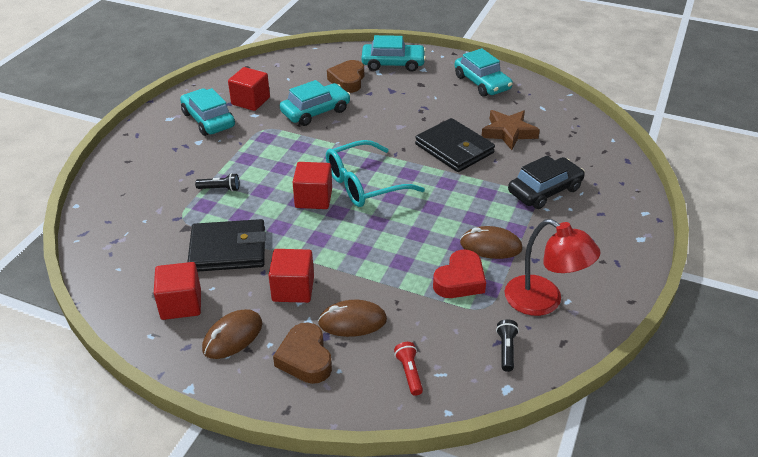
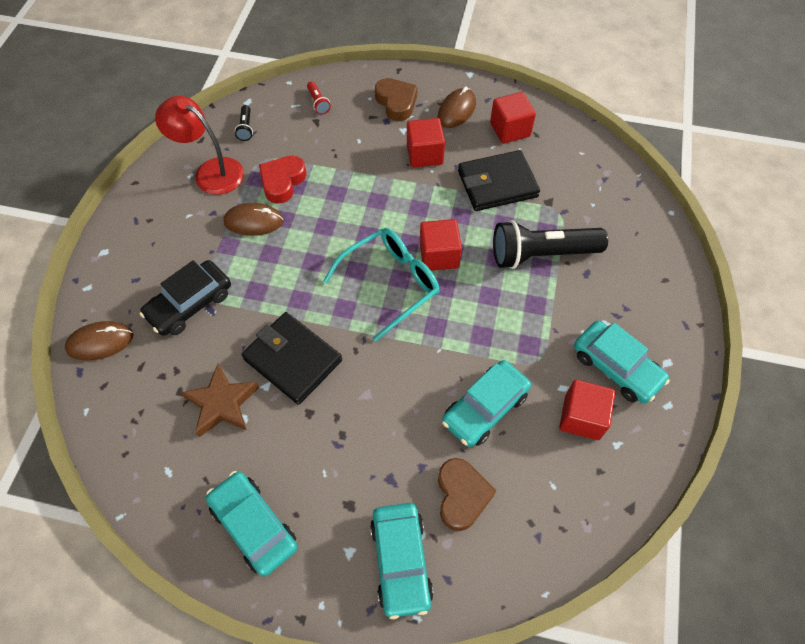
camera: 170 degrees right, 20 degrees up
(220, 189) = (541, 254): black flashlight -> black flashlight, size x2.40
(352, 321) = (368, 134): brown mouse -> brown mouse (100, 342)
(393, 64) = (401, 561): turquoise car -> turquoise car turned 90 degrees counterclockwise

